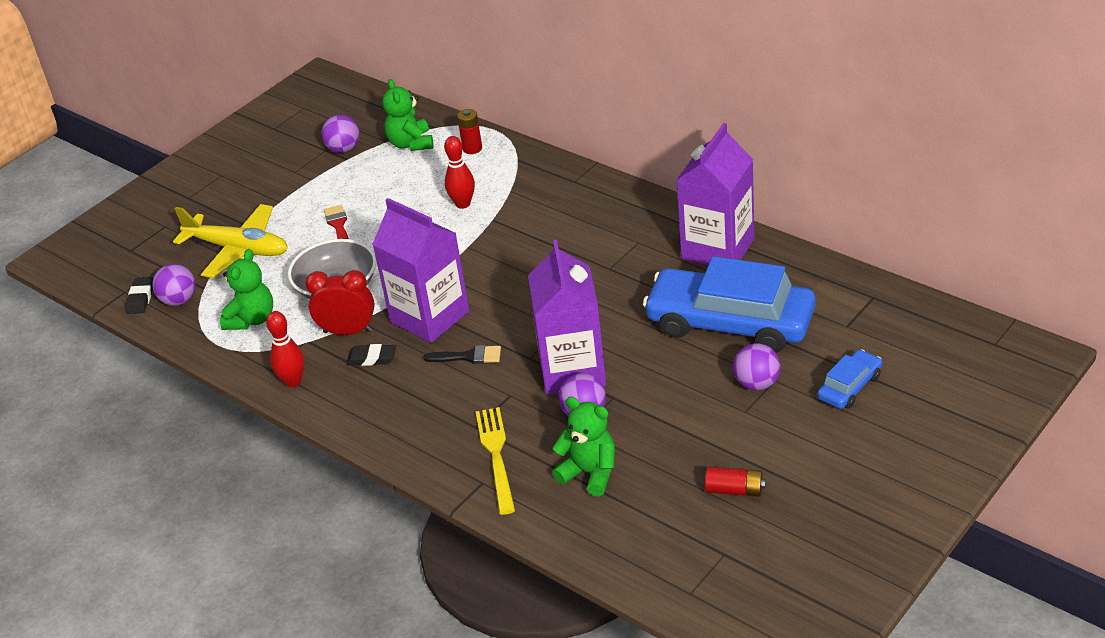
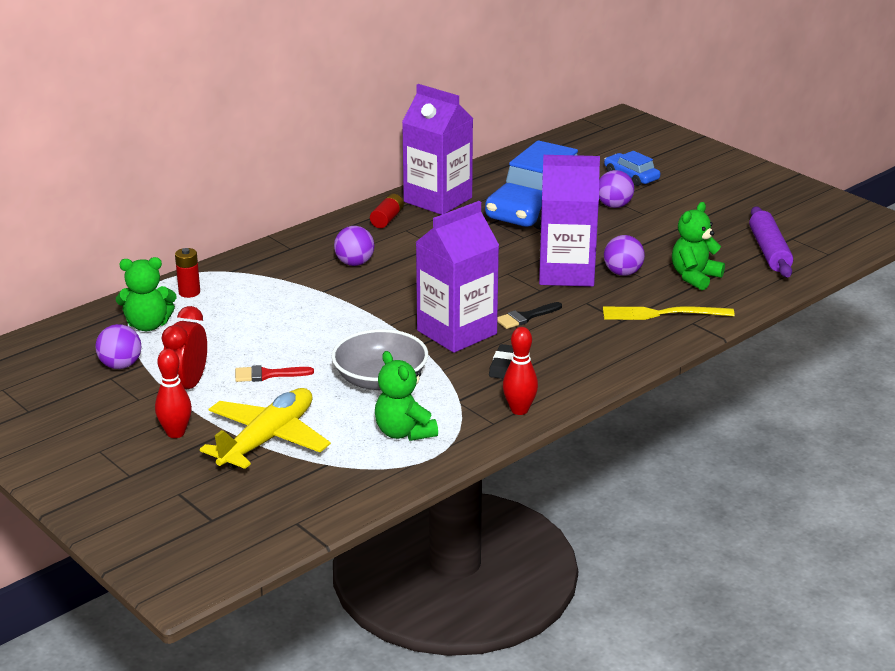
camera: 85 degrees left, 10 degrees down
(140, 298) = (318, 509): black eraser -> none
(179, 300) = (340, 481): purple ball -> purple ball (354, 263)
(252, 319) = (404, 432): green teddy bear -> green teddy bear turned 150 degrees counterclockwise
(348, 331) = (455, 376): red clock -> red clock (188, 386)
(463, 204) = (284, 304): red bowling pin -> red bowling pin (175, 433)
(469, 356) = (525, 317): black brush -> black brush turned 135 degrees counterclockwise
(678, 534) = (769, 251): none -> purple rolling pin
(735, 490) = (728, 227): red battery -> red battery (387, 219)

